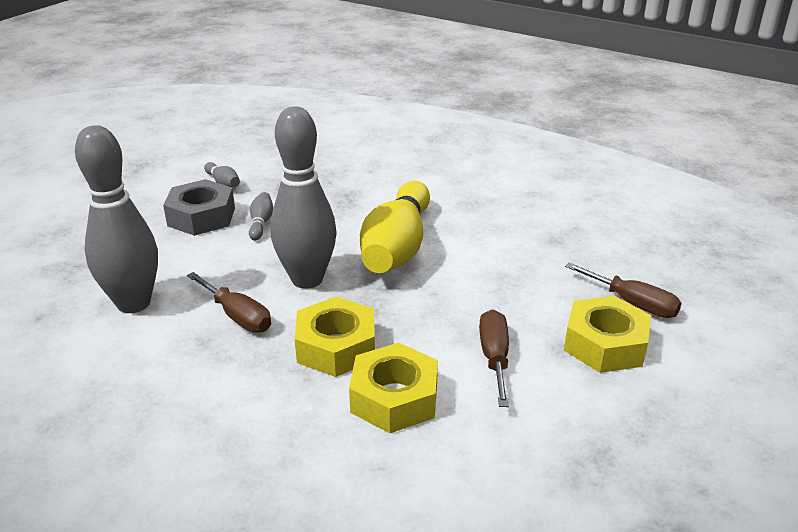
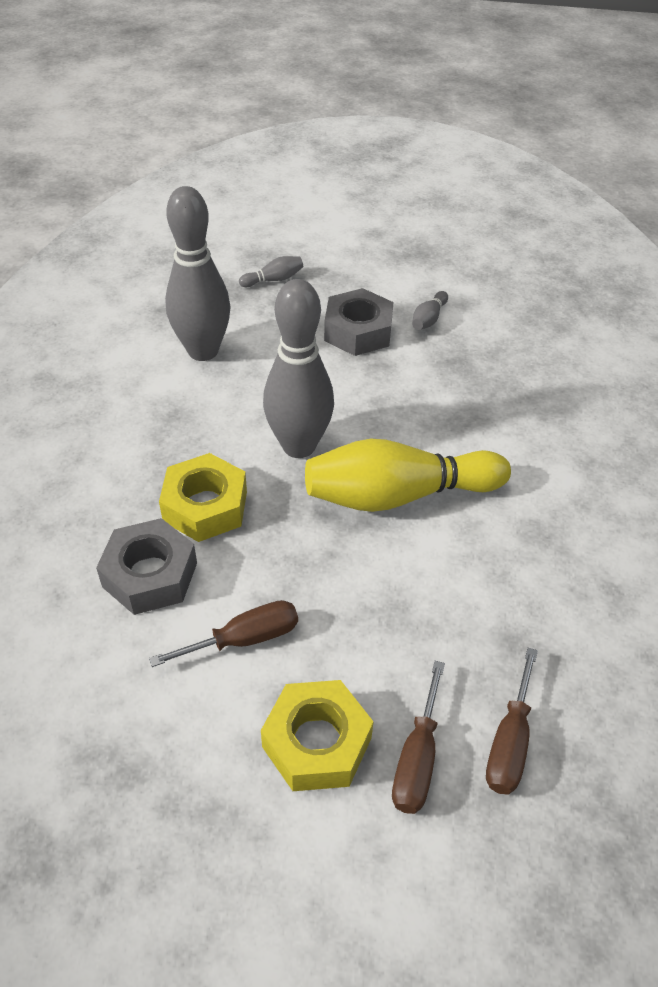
camera: 65 degrees right, 15 degrees up
(237, 316) = (217, 421): brown screwdriver -> brown screwdriver (509, 742)
(261, 223) = (374, 375): grey bowling pin -> grey bowling pin (273, 279)
(394, 398) = (150, 575): yellow nut -> grey nut

